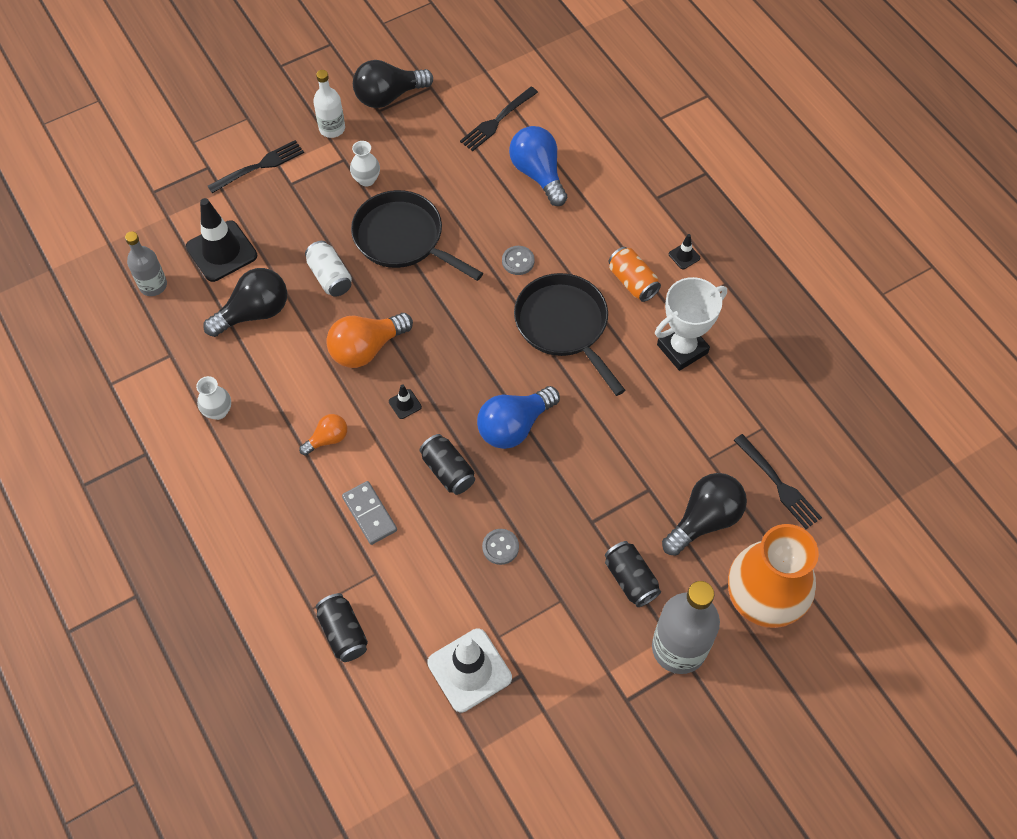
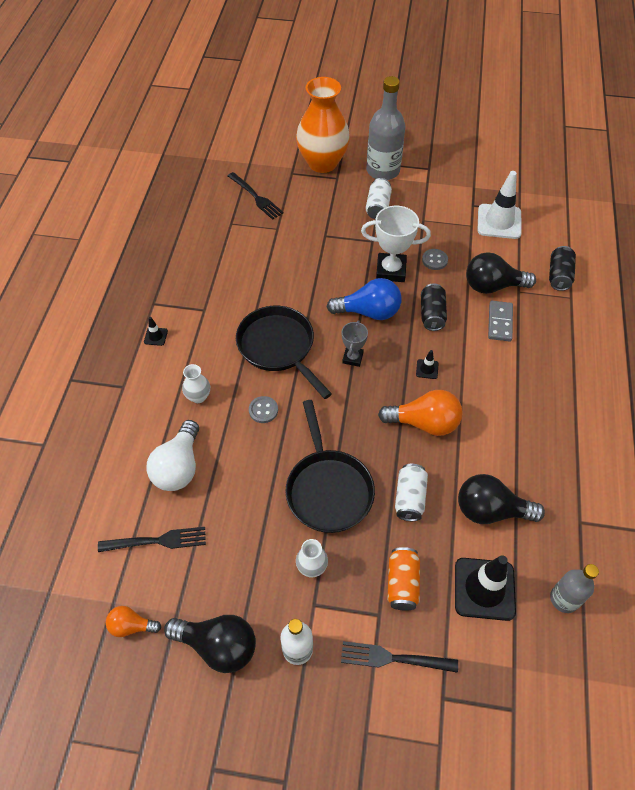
camera: 140 degrees left, 5 degrees down
(218, 411) = (564, 451): white vase -> white vase (198, 396)
(327, 439) = (496, 381): orange light bulb -> orange light bulb (131, 626)
(485, 365) = (352, 358): none -> grey trophy
(538, 174) = (179, 467): blue light bulb -> white light bulb
(564, 325) = (278, 347): black pan -> black pan turned 135 degrees clockwise
(630, 579) = (378, 207): black can -> white can
(632, 282) = (206, 343): orange can -> orange can (402, 583)
(682, 349) = (224, 287): white trophy -> white trophy (391, 270)
(704, 520) = (312, 206): black light bulb -> black light bulb (492, 286)
(778, 484) = (256, 197): black fork -> black fork turned 135 degrees clockwise

